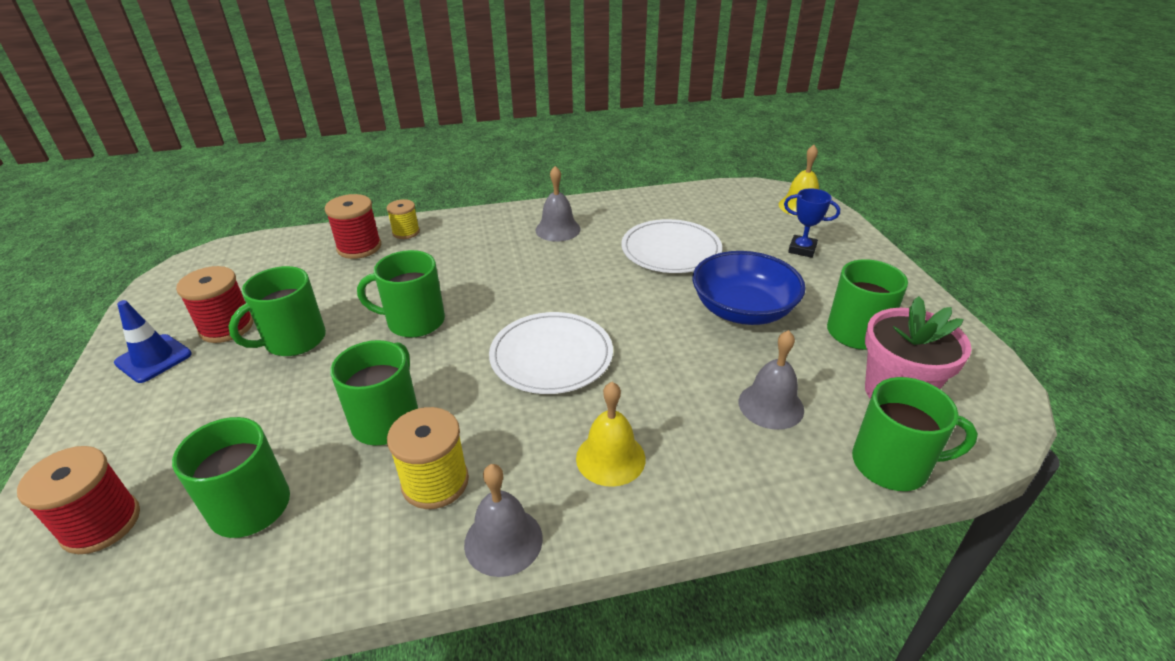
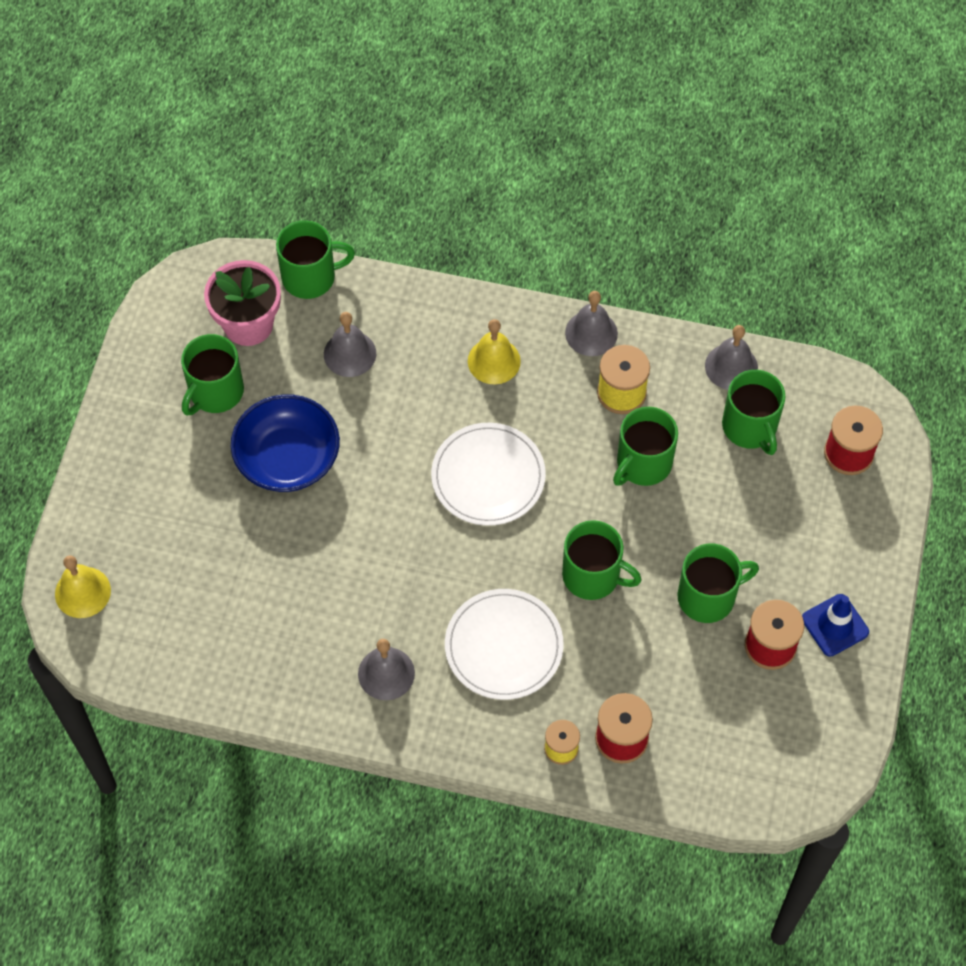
camera: 155 degrees left, 25 degrees up
(281, 575) = (731, 366): none -> grey bell
(671, 250) = (288, 577): white plate -> white plate (504, 646)
(802, 249) = (155, 516): blue trophy -> none
(892, 464) = (310, 277): green mug -> green mug turned 135 degrees clockwise

